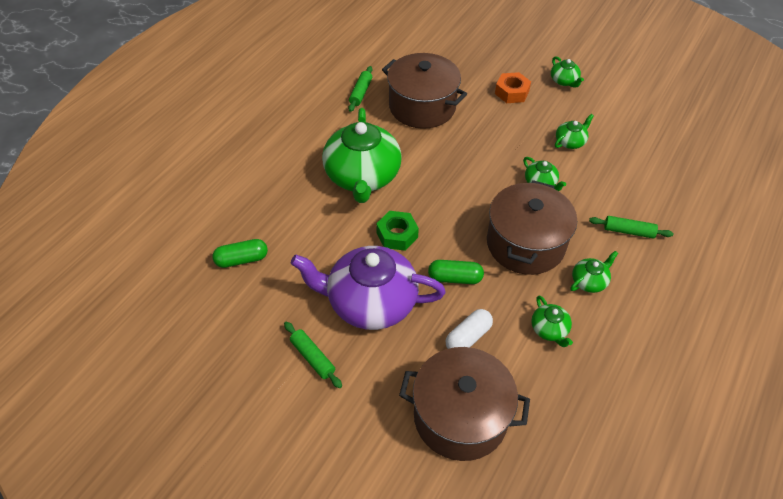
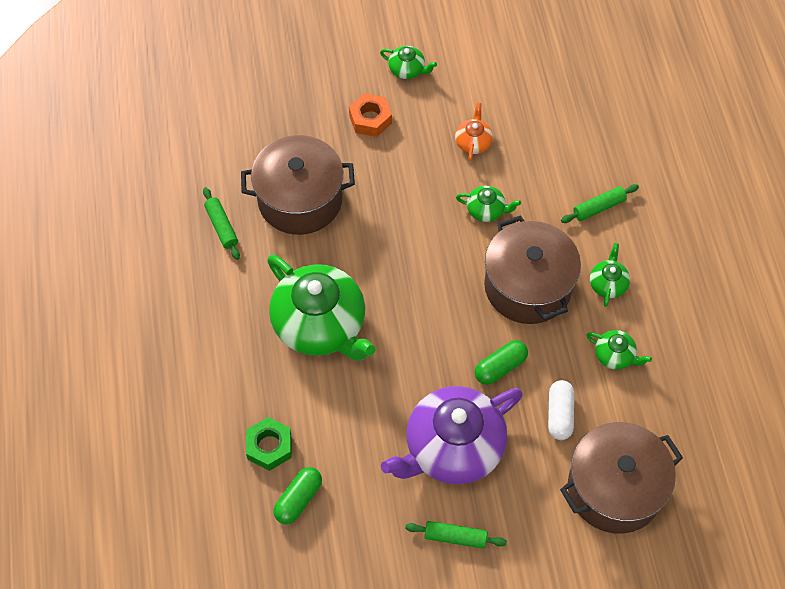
camera: 40 degrees left, 10 degrees up
(397, 235) = (412, 363): green nut -> green nut (269, 446)
(570, 142) = (473, 142): green teapot -> orange teapot

